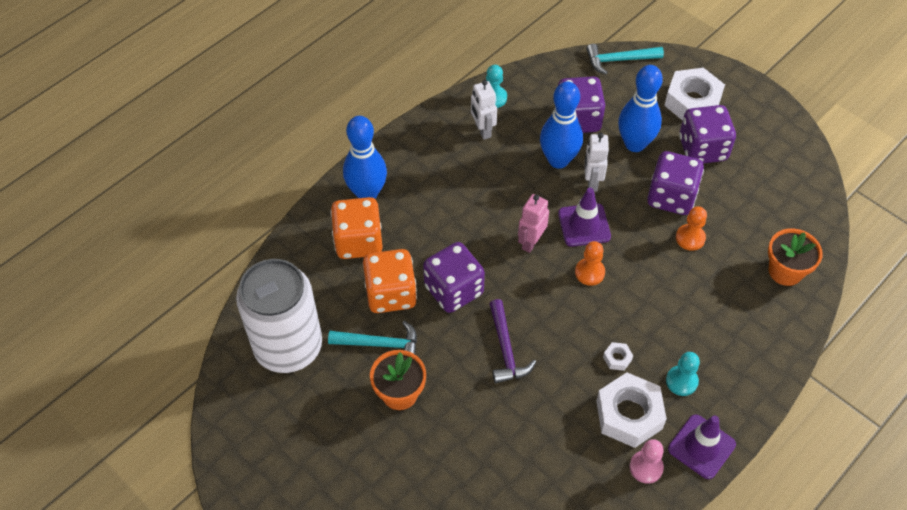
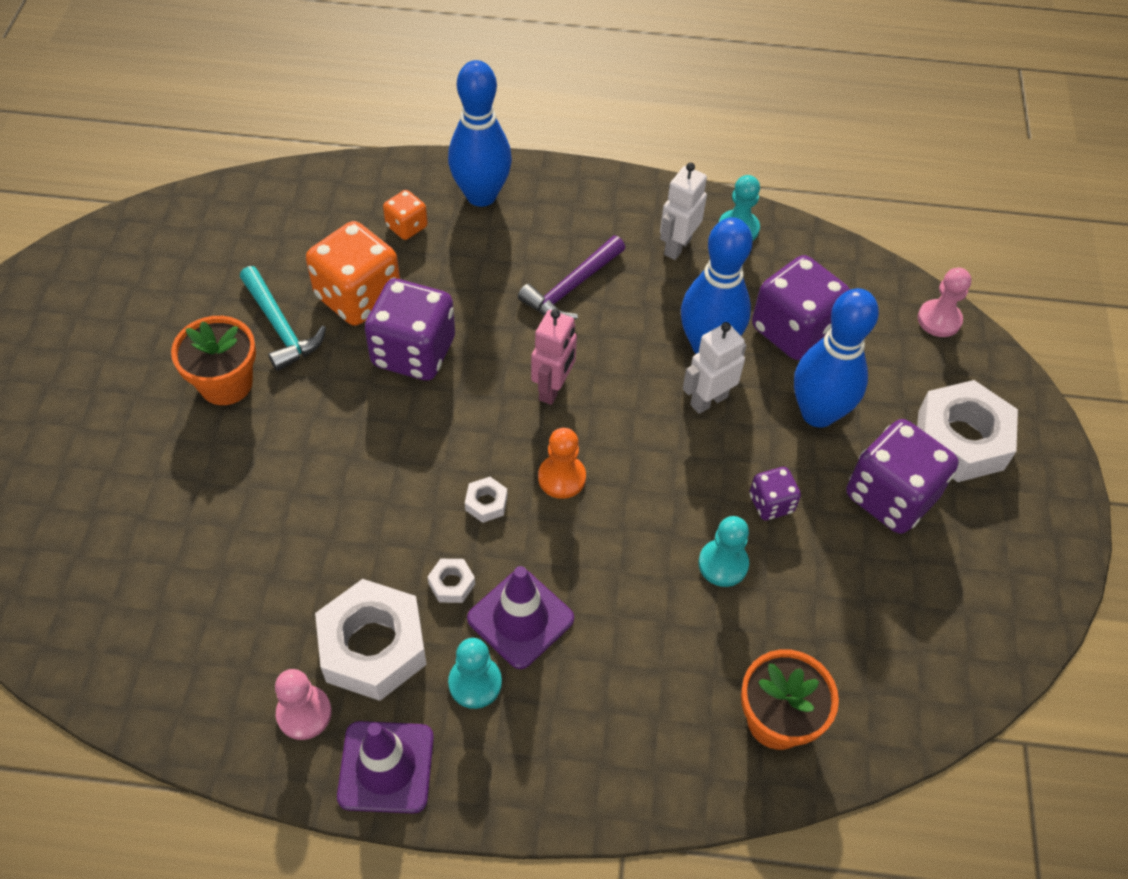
camera: 50 degrees right, 0 degrees up
(288, 347) = (213, 249): white can -> none
(358, 241) = (406, 226): orange dice -> orange dice, size x0.51
(506, 349) = (369, 453): purple hammer -> purple hammer (571, 288)
(531, 242) = (553, 389): pink robot -> pink robot turned 120 degrees clockwise
(579, 314) = (486, 503): none -> white nut
(584, 225) = (631, 430): purple traffic cone -> purple traffic cone (520, 618)
(619, 60) = (939, 320): turquoise hammer -> pink pawn
(671, 197) = (771, 503): purple dice -> purple dice, size x0.51
(690, 238) = (723, 564): orange pawn -> turquoise pawn

